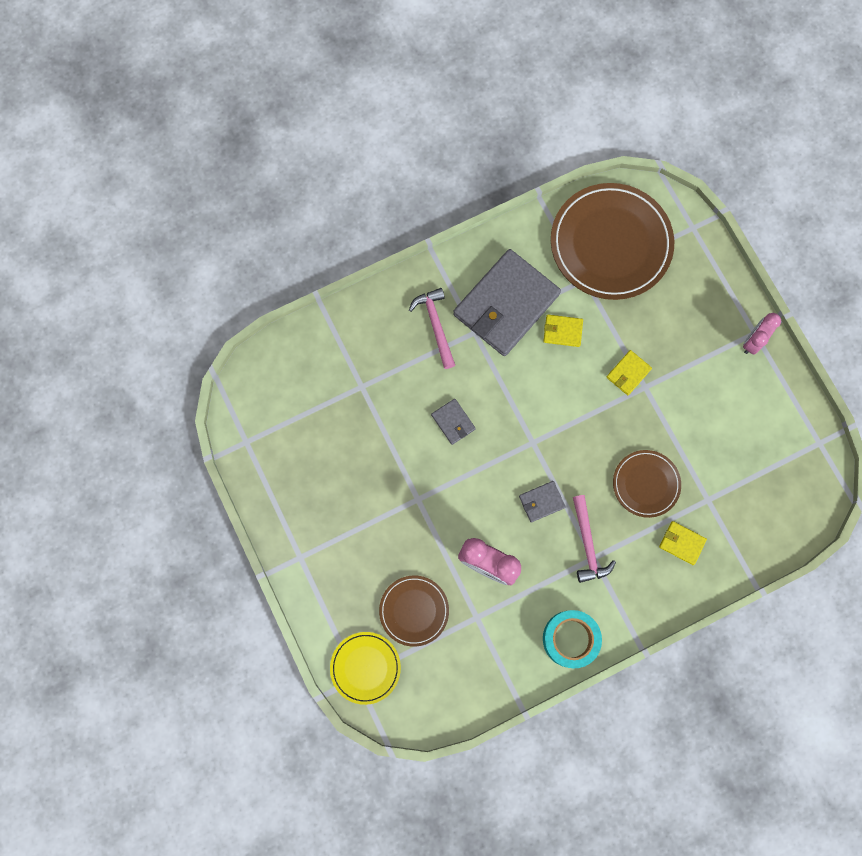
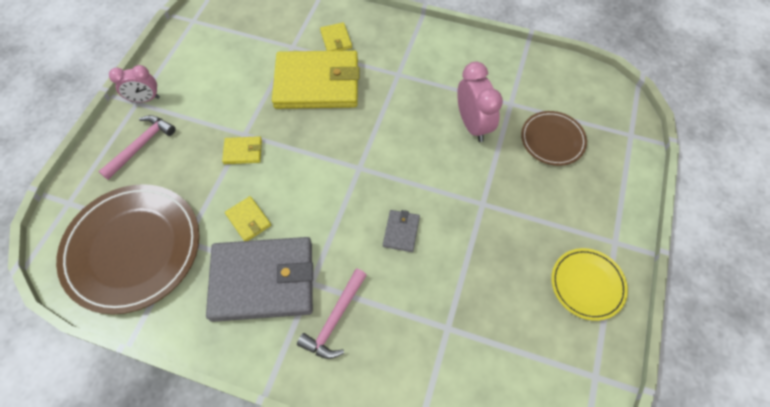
camera: 135 degrees left, 15 degrees down
(365, 667) = (619, 136): yellow plate -> yellow plate (587, 285)
(541, 502) = (395, 129): grey wallet -> none
(570, 639) = (460, 49): turquoise tape -> none
(587, 544) = (393, 83): pink hammer -> pink hammer (141, 146)
(646, 484) = (317, 83): brown plate -> yellow wallet

